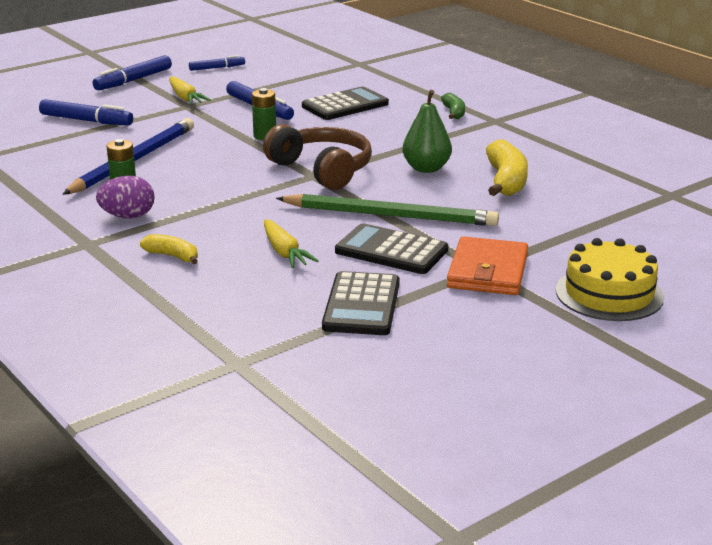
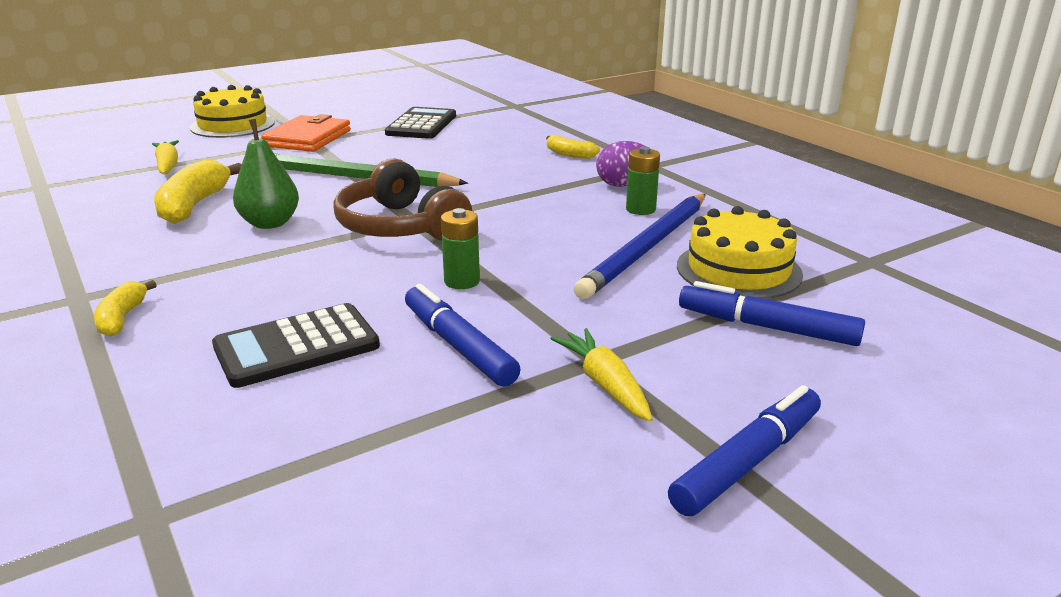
camera: 175 degrees left, 0 degrees up
(78, 148) = (738, 270): none -> yellow cake
(217, 68) = (545, 515): blue marker -> none
(284, 252) = (470, 154): yellow carrot -> yellow carrot (168, 165)
(391, 251) = (375, 152): black calculator -> none
(454, 113) = (122, 318): green banana -> yellow banana

